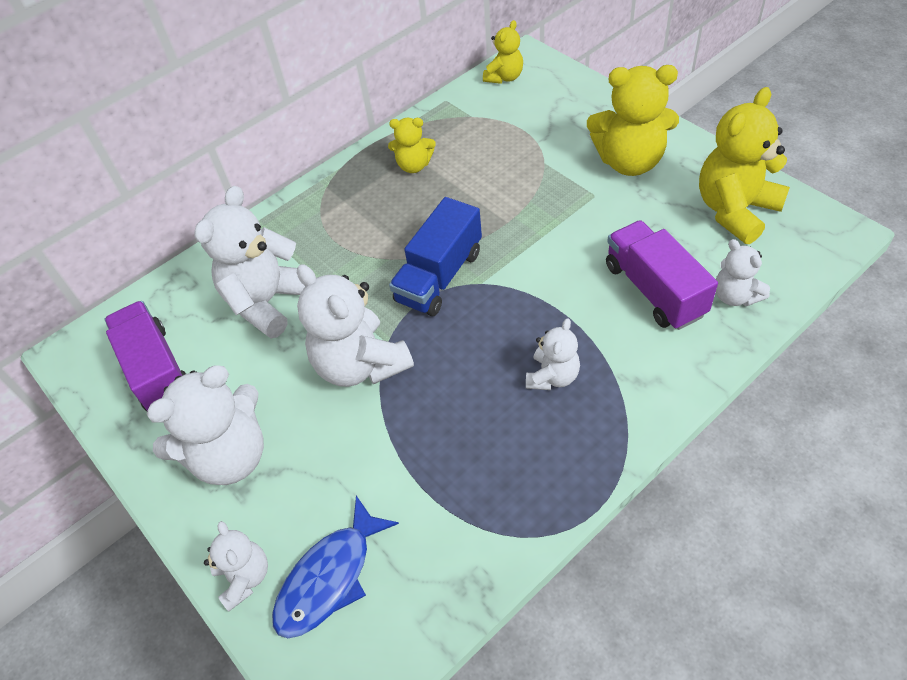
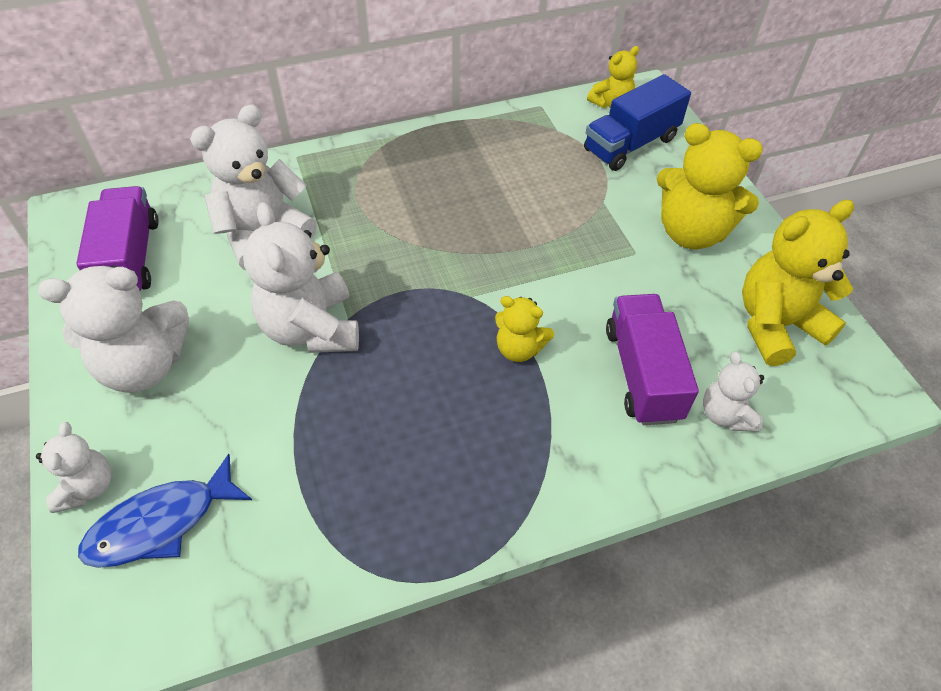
camera: 15 degrees right, 0 degrees up
(414, 165) = (473, 157): yellow teddy bear -> yellow teddy bear (519, 348)
(439, 276) = (435, 273): blue truck -> blue truck (630, 144)
(552, 376) = (487, 418): white teddy bear -> none

